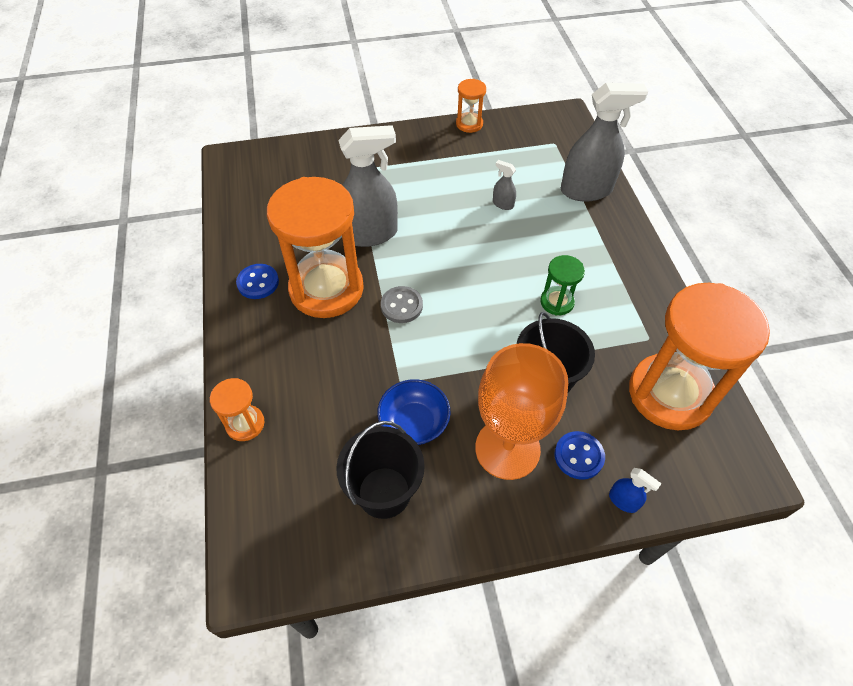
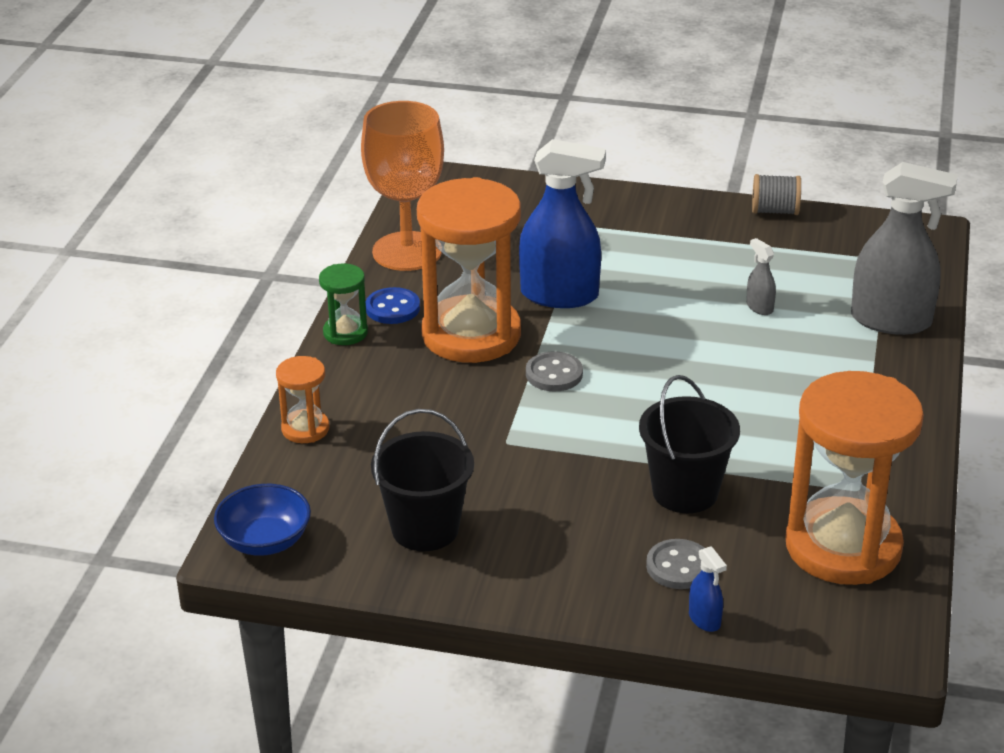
camera: 25 degrees right, 20 degrees down
(370, 234) = (559, 295): grey spray bottle -> blue spray bottle
(414, 423) = (498, 482): blue bowl -> blue bowl (265, 541)
(469, 124) = (774, 211): orange hourglass -> grey spool
(507, 449) = (595, 535): orange goblet -> orange goblet (407, 251)
(557, 302) = (759, 422): green hourglass -> green hourglass (345, 333)
(579, 456) = (678, 566): blue button -> grey button

